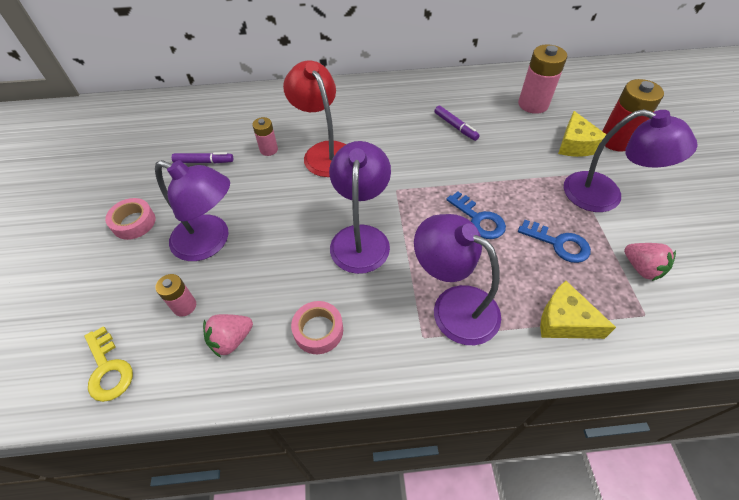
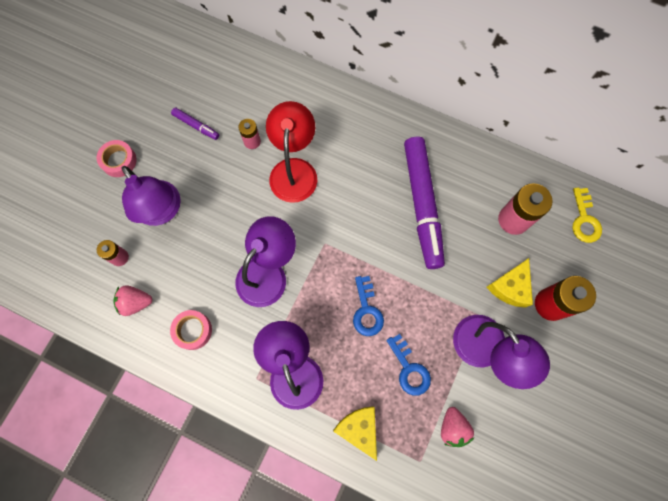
camera: 30 degrees right, 20 degrees up
(108, 369) = (55, 277): yellow key -> yellow key (584, 220)
(455, 126) = (422, 205): purple marker -> purple marker, size x2.36

